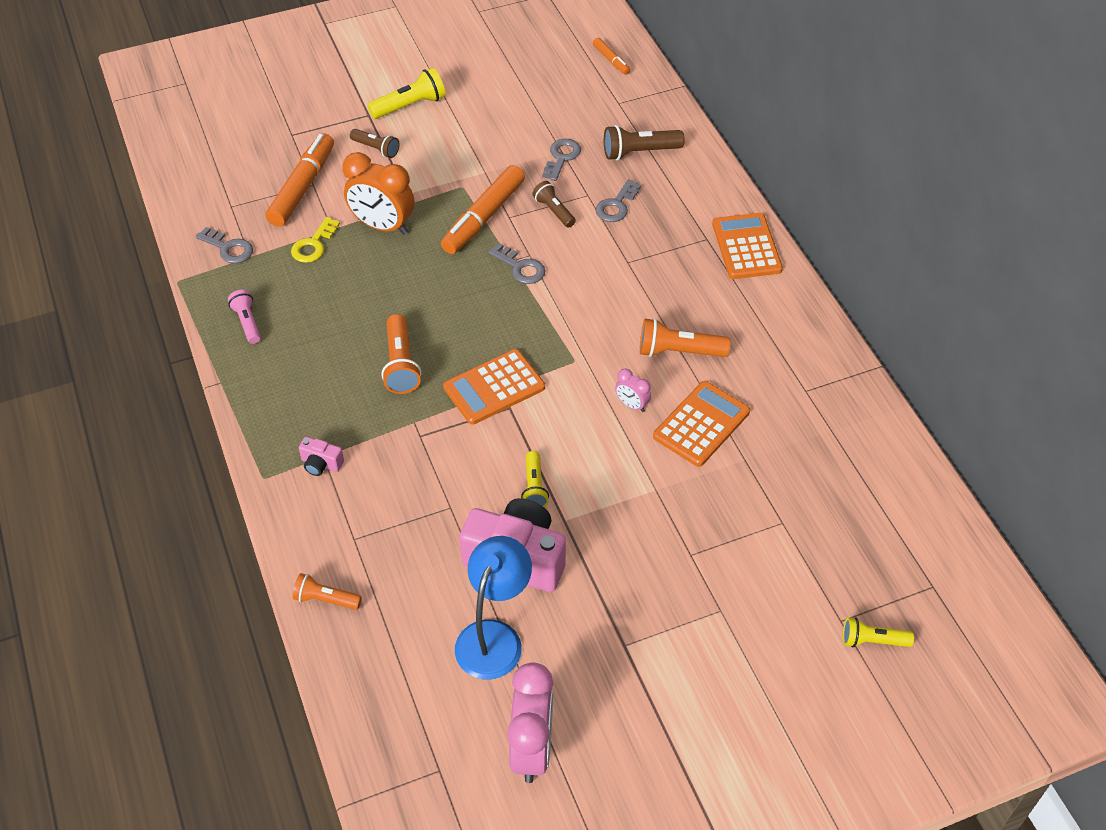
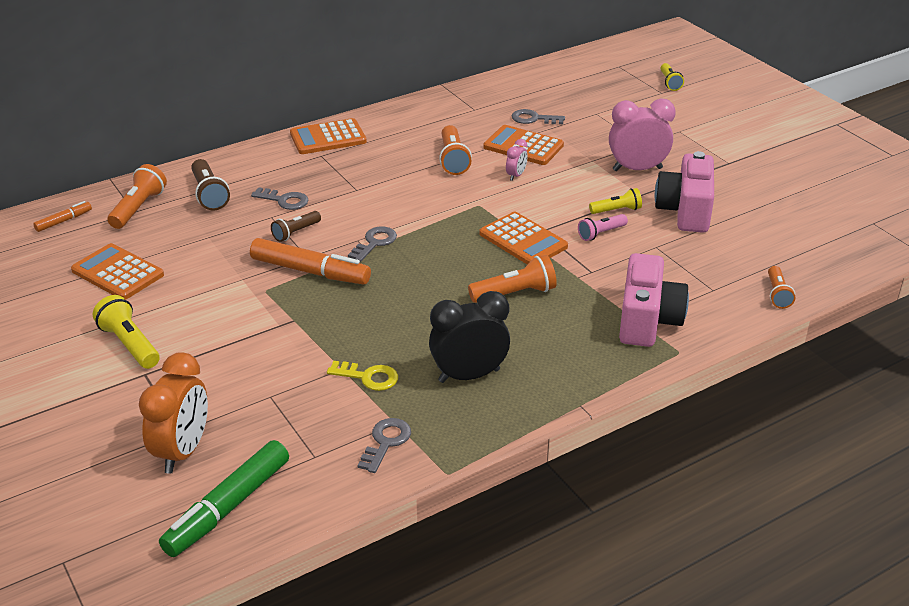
camera: 100 degrees left, 15 degrees down
(198, 158) = (228, 507): none -> green marker
(247, 322) = (494, 403): pink flashlight -> pink flashlight (601, 233)
(290, 311) = (469, 375): none -> black clock
(302, 187) = (276, 403): orange marker -> none
(321, 464) = (647, 320): pink camera -> pink camera, size x2.28
(376, 149) = (206, 358): brown flashlight -> none
(382, 226) = (332, 333): orange clock -> orange clock (183, 451)
(494, 637) = (757, 213): blue lamp -> none
(517, 96) = (117, 273): none -> orange calculator
(532, 749) = (829, 189): pink clock -> pink clock (637, 169)
(561, 157) = (218, 236): grey key -> grey key (533, 119)
(624, 105) = (138, 208): none -> orange flashlight

